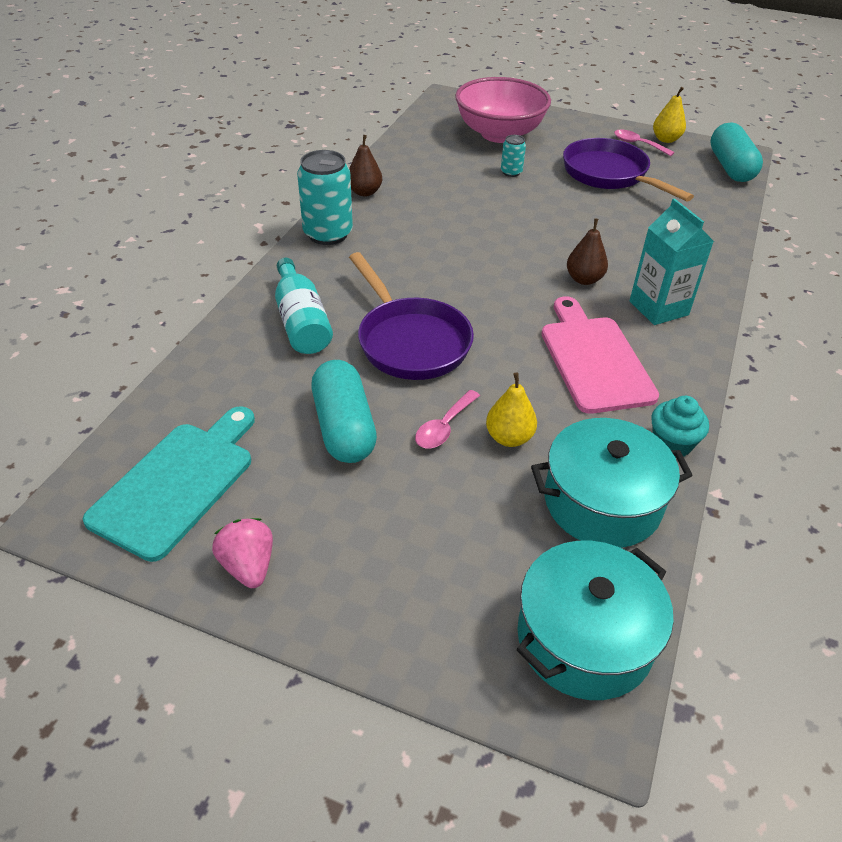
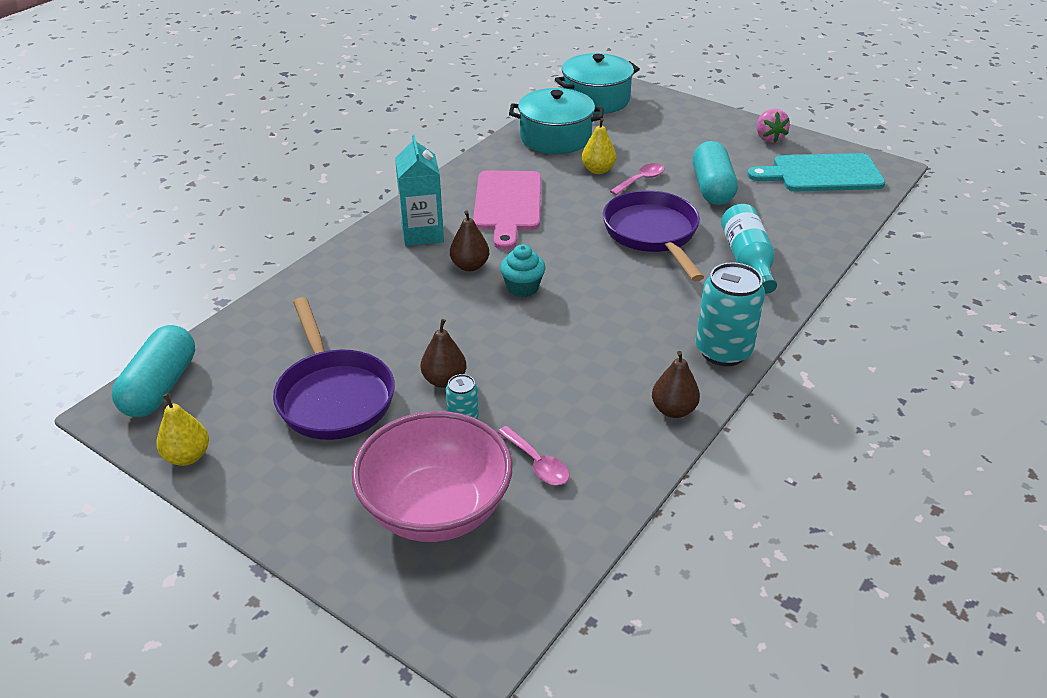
camera: 165 degrees left, 5 degrees down
(177, 483) = (822, 174): turquoise cutting board -> turquoise cutting board turned 45 degrees clockwise
(540, 191) = (444, 380): none -> brown pear
(637, 144) = (240, 452): pink spoon -> pink spoon (537, 464)
(672, 444) = (490, 155): turquoise cupcake -> turquoise cupcake (522, 288)

